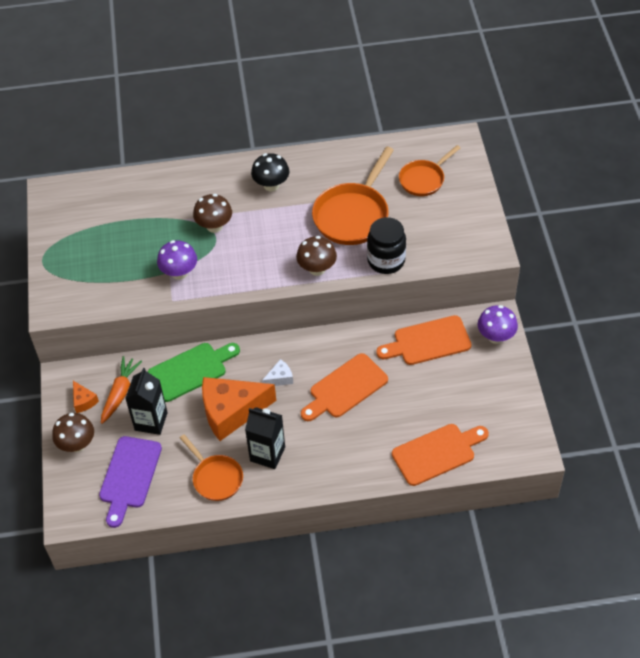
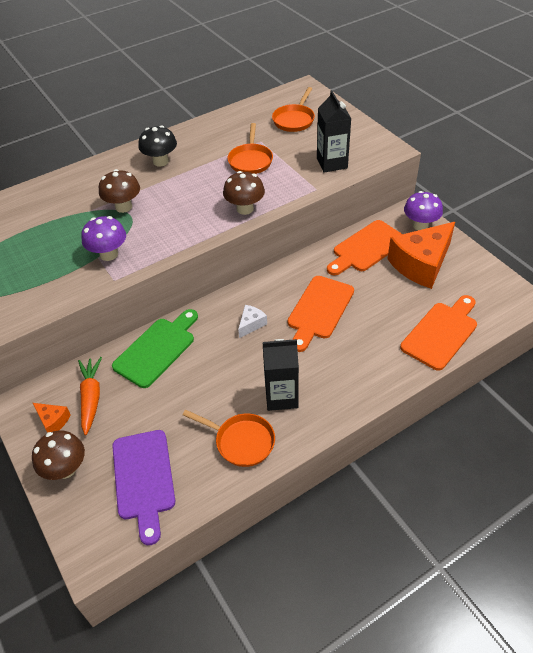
camera: 25 degrees left, 5 degrees down
(151, 421) = (139, 413): black carton -> black carton (332, 163)
(231, 412) = (221, 371): orange cheese -> orange cheese (421, 264)
(353, 215) = (250, 160): orange pan -> orange pan, size x0.61
(386, 261) = (304, 183): black jar -> none

